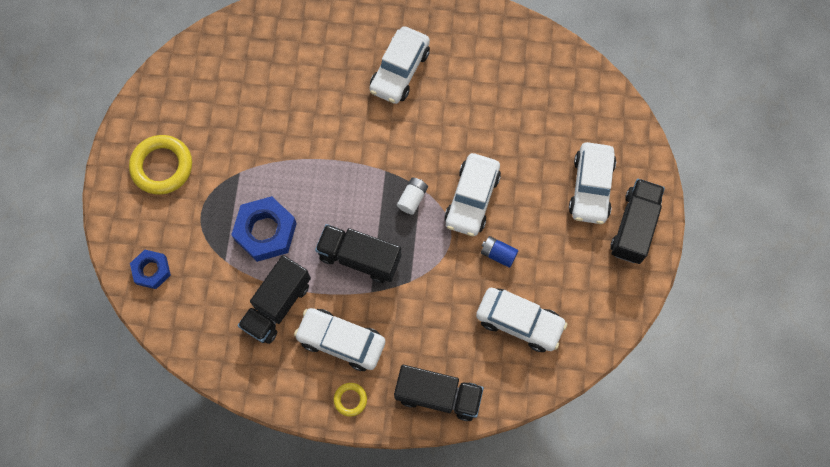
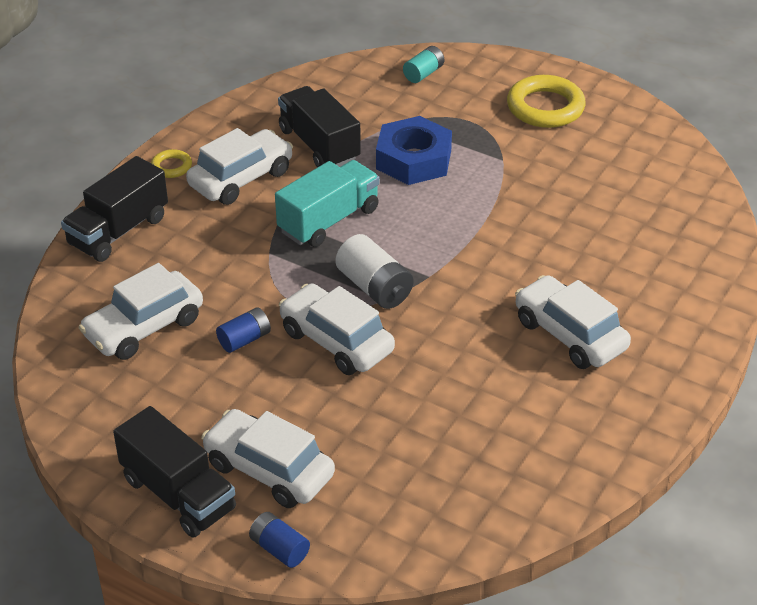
camera: 115 degrees right, 30 degrees down
(151, 270) = (423, 73): blue nut -> turquoise battery
(359, 258) = (329, 220): black truck -> turquoise truck
(412, 198) = (374, 287): white battery -> white battery, size x1.59
(639, 155) = (279, 549): none -> blue battery

